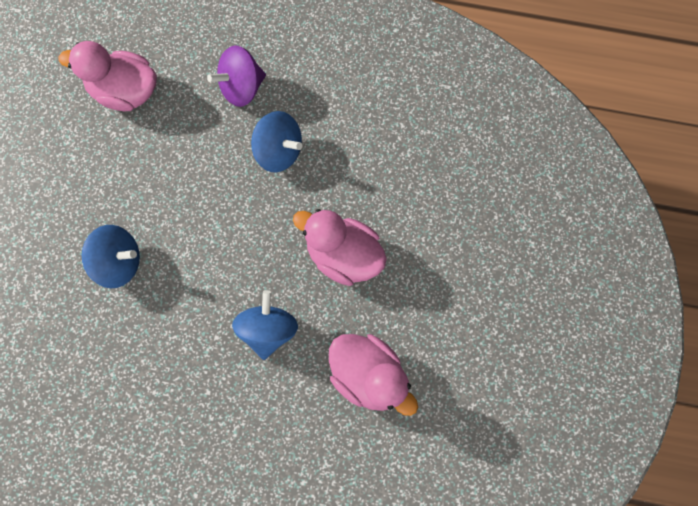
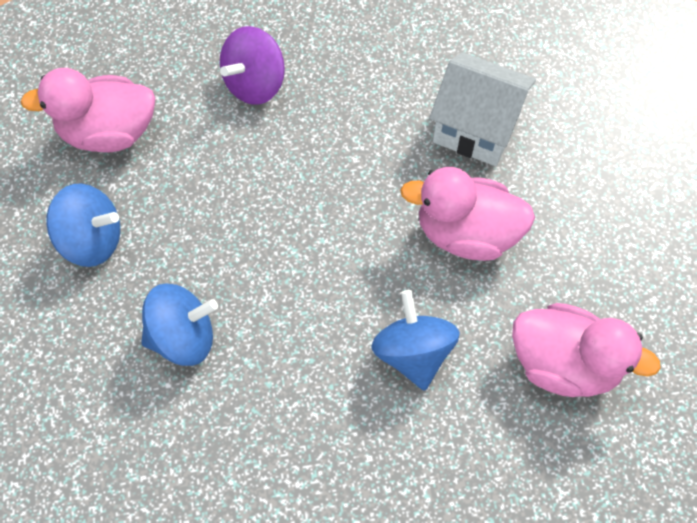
camera: 20 degrees left, 10 degrees down
(278, 151) = (332, 141): blue spinning top -> blue spinning top (92, 240)
(386, 177) = (476, 128): none -> white house

